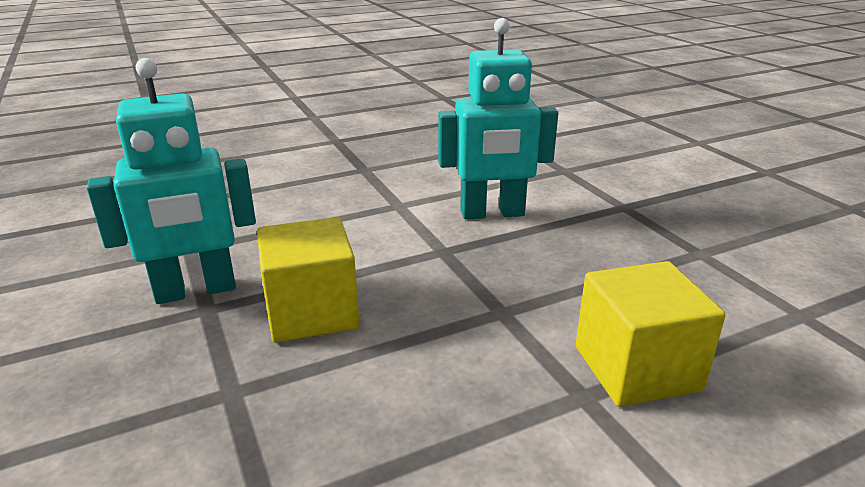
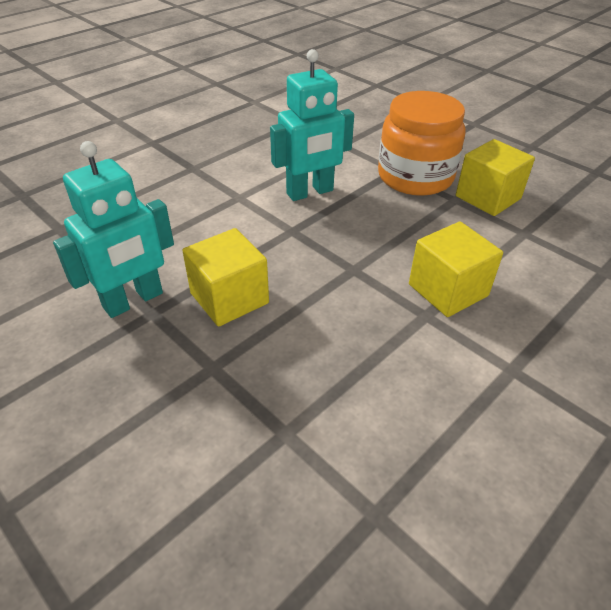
camera: 20 degrees left, 15 degrees up
(650, 218) = (415, 177): none -> orange jar
(755, 259) = (488, 197): none -> yellow cube

